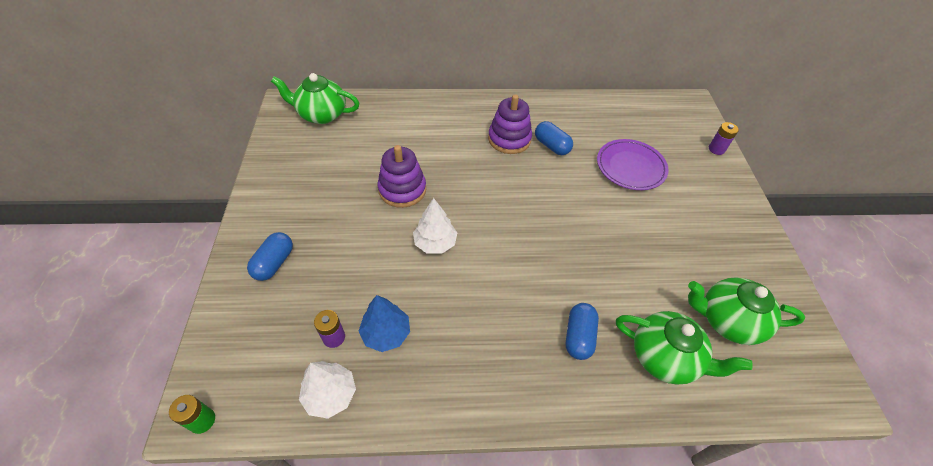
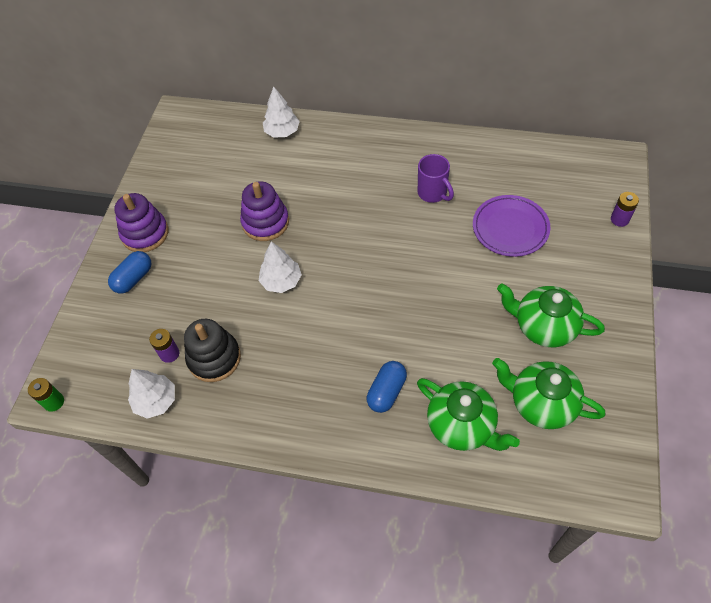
camera: 20 degrees right, 5 degrees up
(322, 114) = (208, 130): green teapot -> green teapot (544, 326)
(386, 333) = (214, 358): blue tree -> black stacking toy
(395, 109) = (282, 132): none -> white tree
(509, 139) = (390, 180): purple stacking toy -> purple stacking toy (145, 233)
(551, 146) = (433, 193): blue capsule -> purple mug

